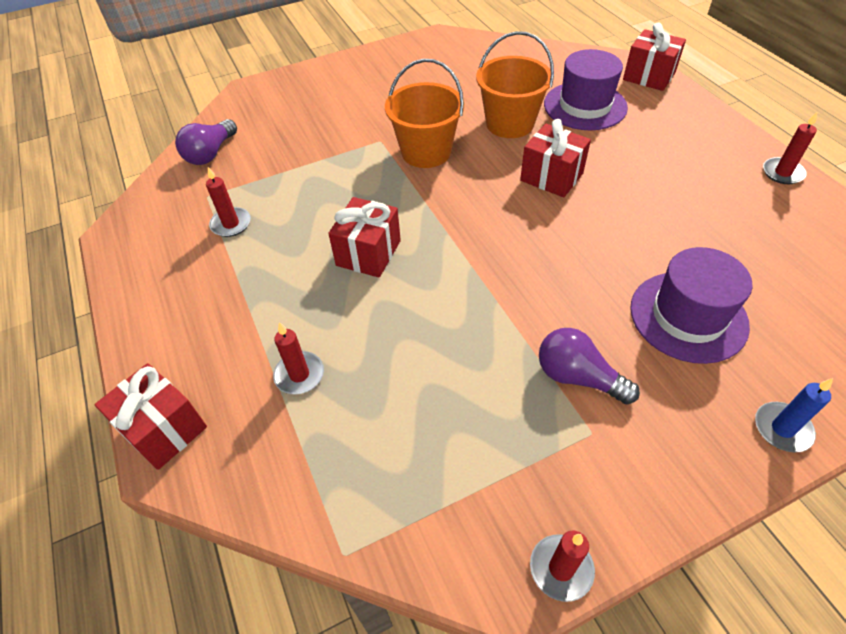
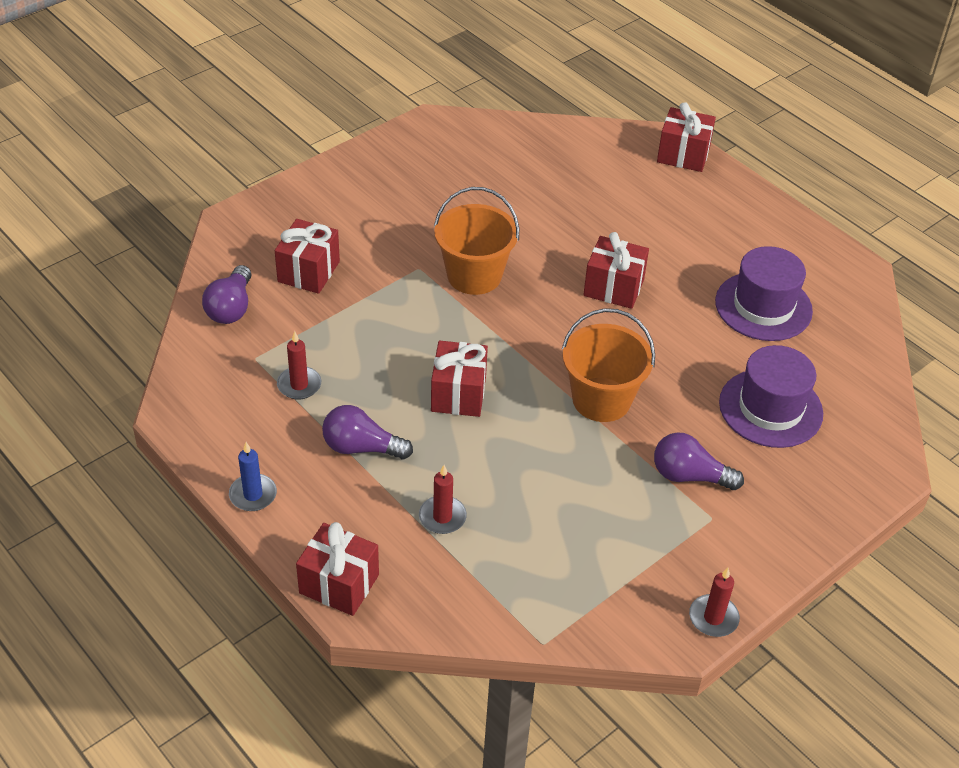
camera: 20 degrees left, 5 degrees down
(256, 290) = (361, 447): none -> purple light bulb
(287, 133) = (309, 272): none -> red gift
(510, 123) = (552, 230): orange bucket -> orange bucket (601, 399)
(585, 106) = (625, 199): purple hat -> purple hat (763, 306)
(782, 173) = (832, 255): red candle -> none
(782, 429) = (859, 487): blue candle -> blue candle (253, 495)

